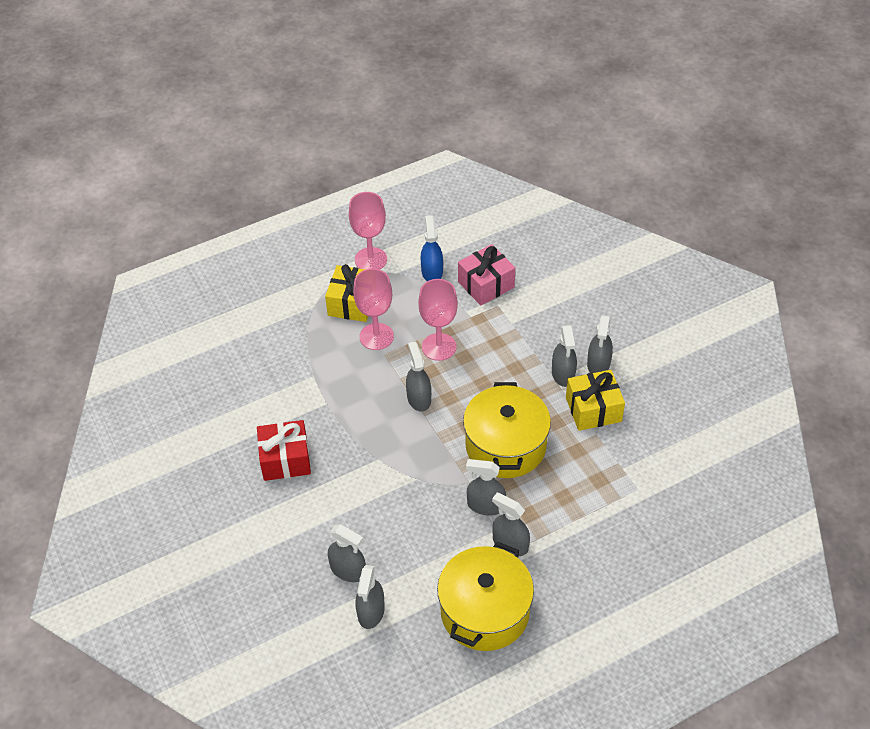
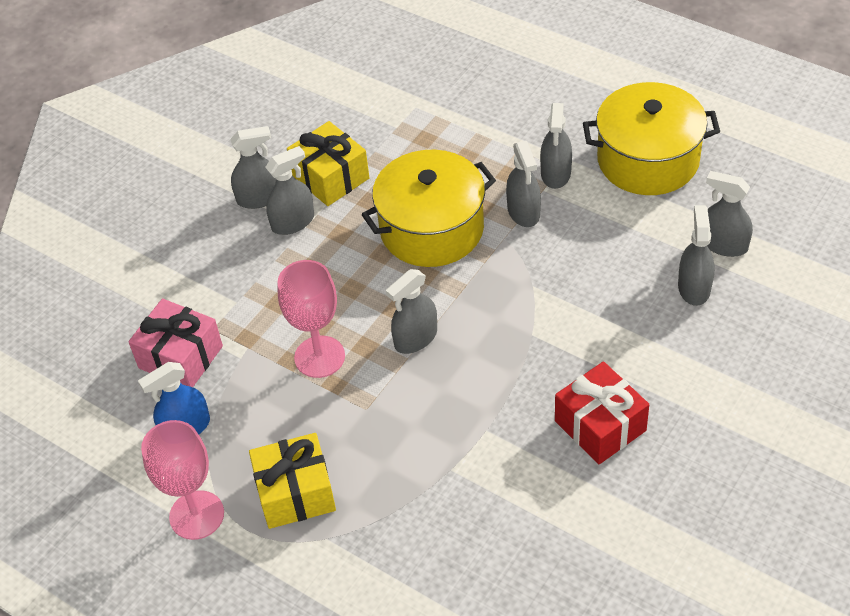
camera: 115 degrees left, 0 degrees up
(371, 611) = (724, 244): grey spray bottle -> grey spray bottle turned 135 degrees counterclockwise
(376, 336) = (341, 433): pink goblet -> none

